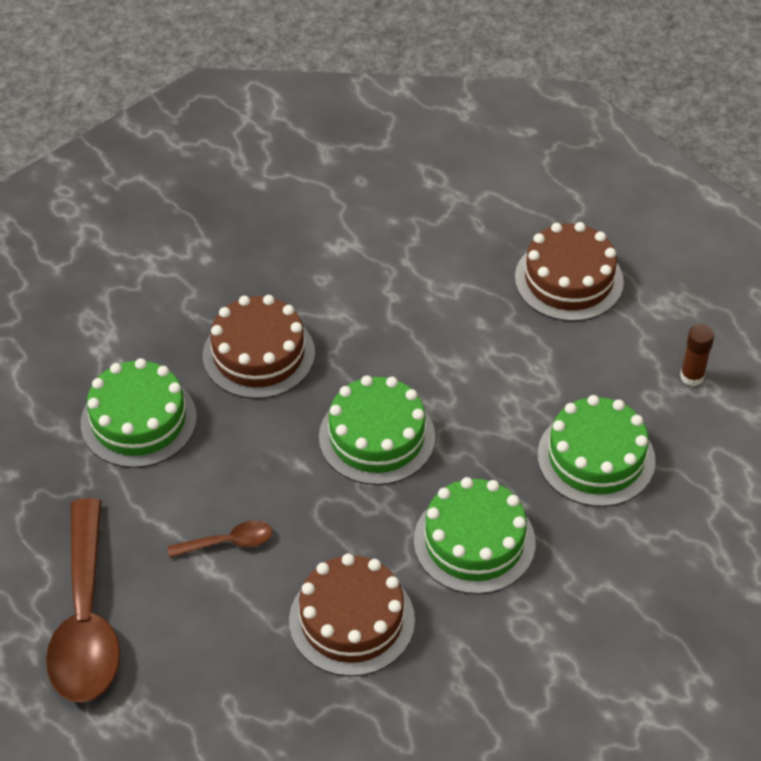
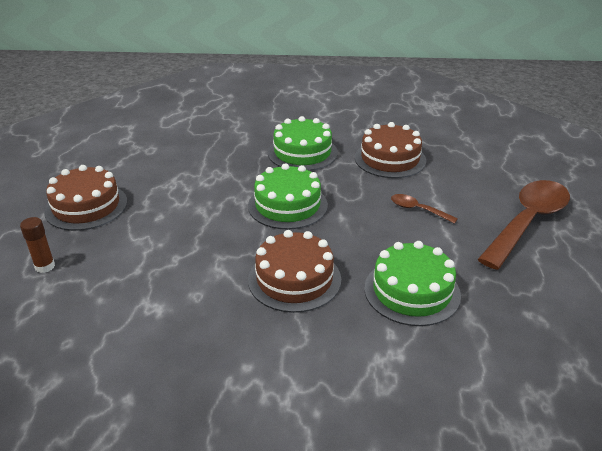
camera: 135 degrees left, 15 degrees down
(596, 458) = (209, 147): green cake -> none
(692, 376) = (122, 146): brown glue stick -> brown glue stick (45, 266)

